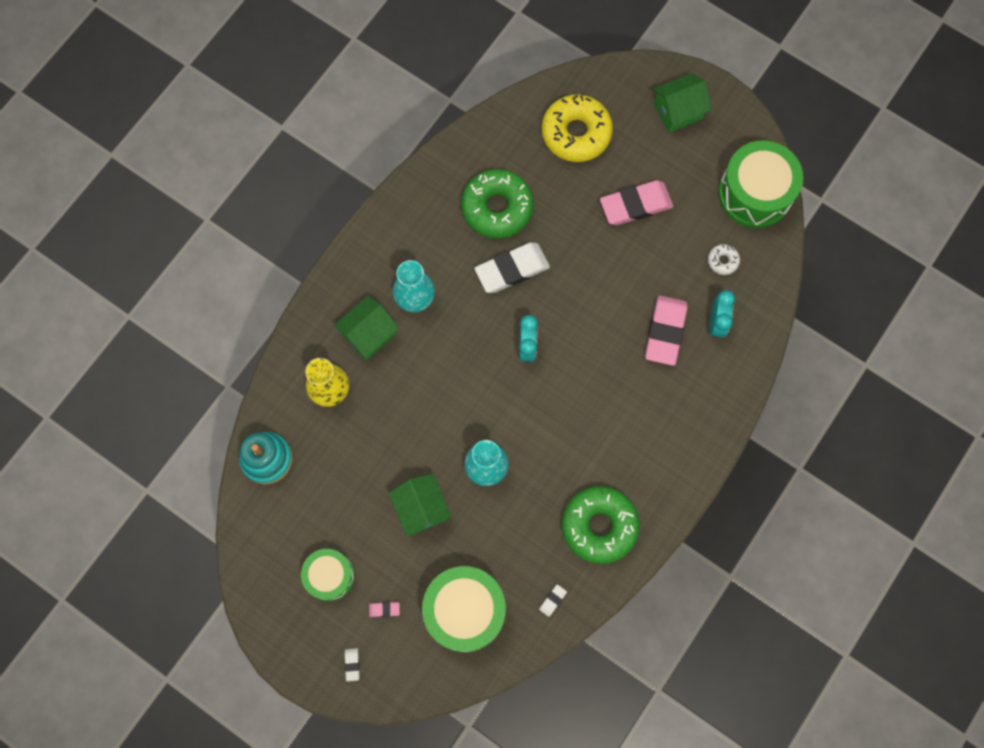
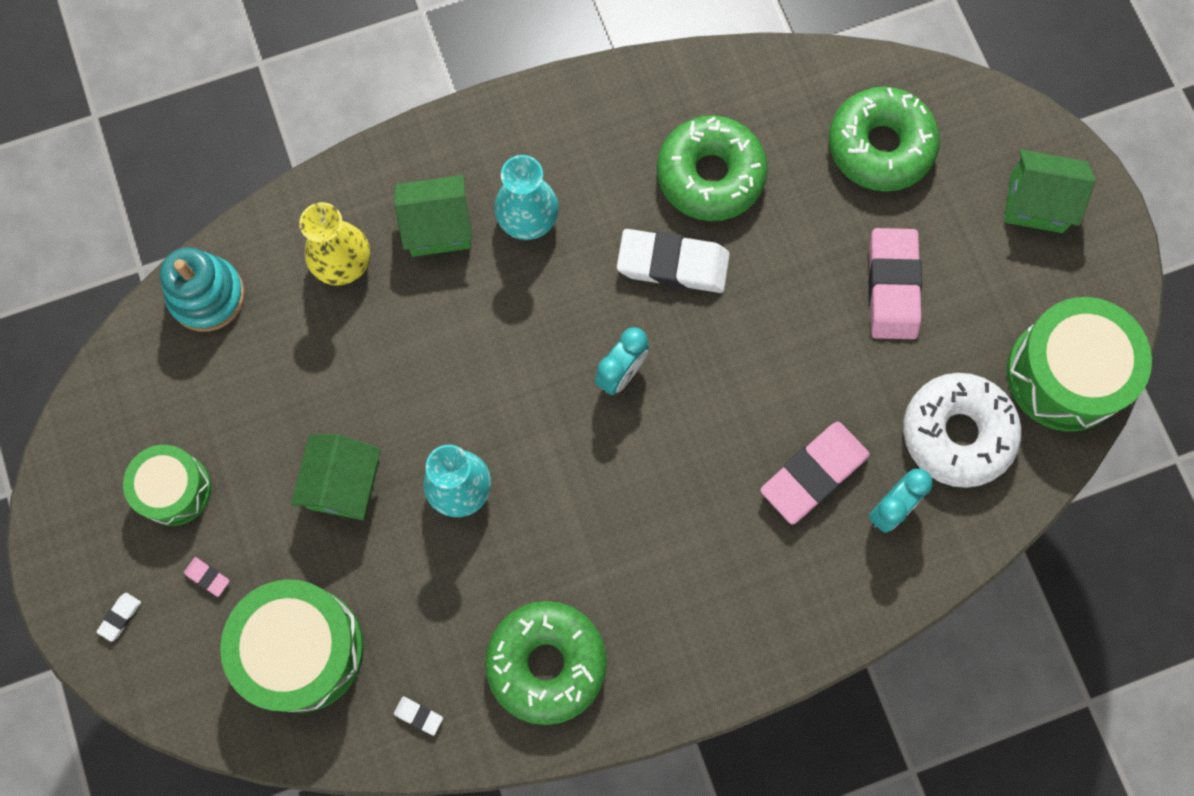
camera: 35 degrees right, 0 degrees up
(552, 600) = (418, 715): white eraser -> white eraser turned 45 degrees clockwise
(576, 133) = (880, 146): yellow donut -> green donut
(635, 205) = (892, 287): pink eraser -> pink eraser turned 75 degrees clockwise
(722, 261) = (957, 433): white donut -> white donut, size x2.28

